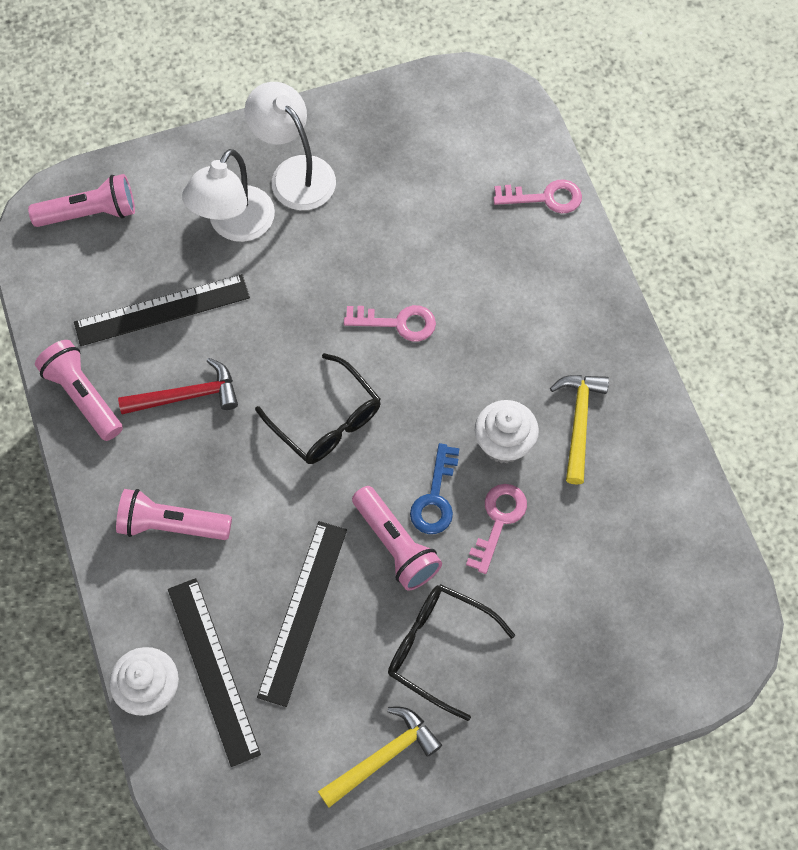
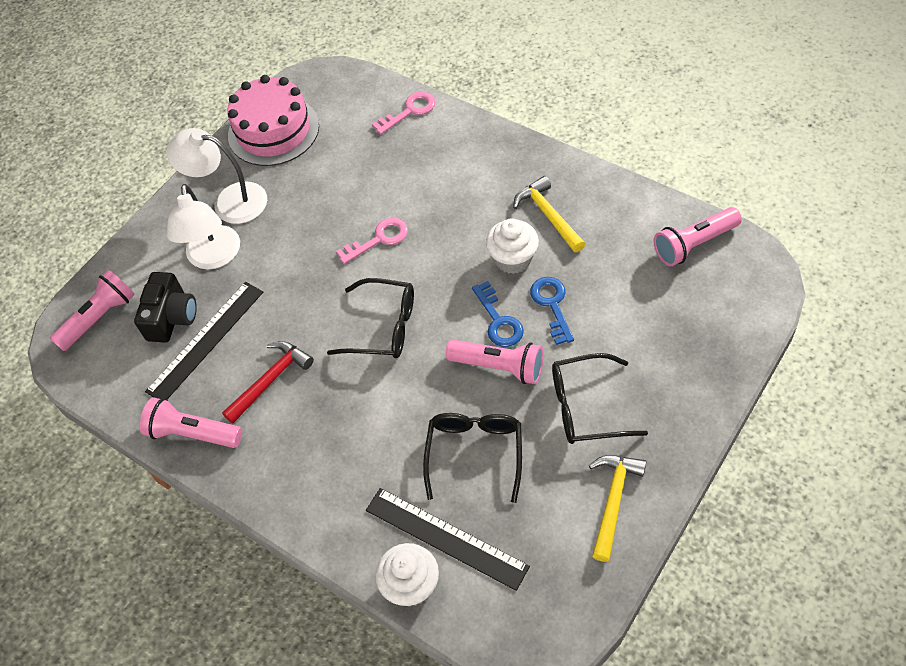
camera: 30 degrees left, 10 degrees down
(151, 262) = (172, 317): none -> black camera
(171, 524) = (331, 467): pink flashlight -> pink flashlight (694, 244)
(303, 612) = (475, 453): black ruler -> black glasses
(396, 121) = (273, 130): none -> pink cake
(498, 520) = (552, 305): pink key -> blue key

